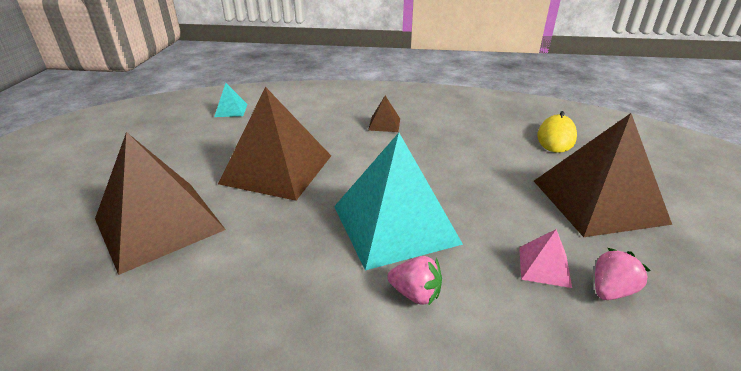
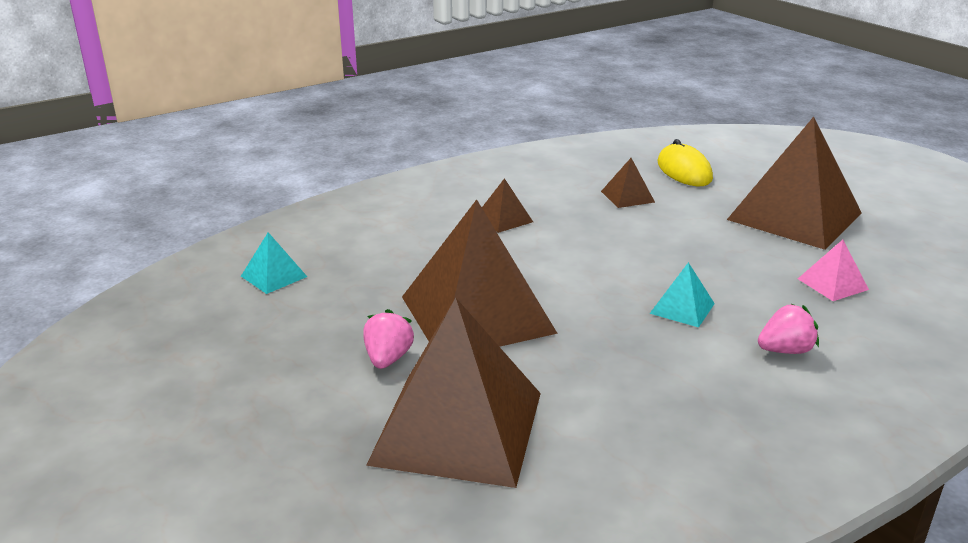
camera: 40 degrees left, 5 degrees down
(395, 224) = (682, 308): turquoise pyramid -> turquoise pyramid, size x0.42
(484, 139) = (627, 196): none -> brown pyramid
(611, 290) = (891, 279): pink strawberry -> pink strawberry (388, 359)

